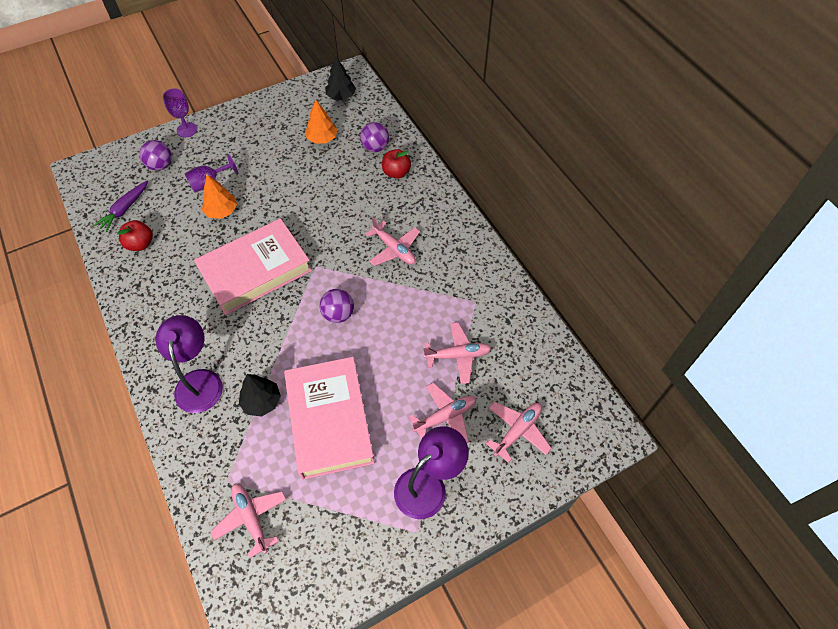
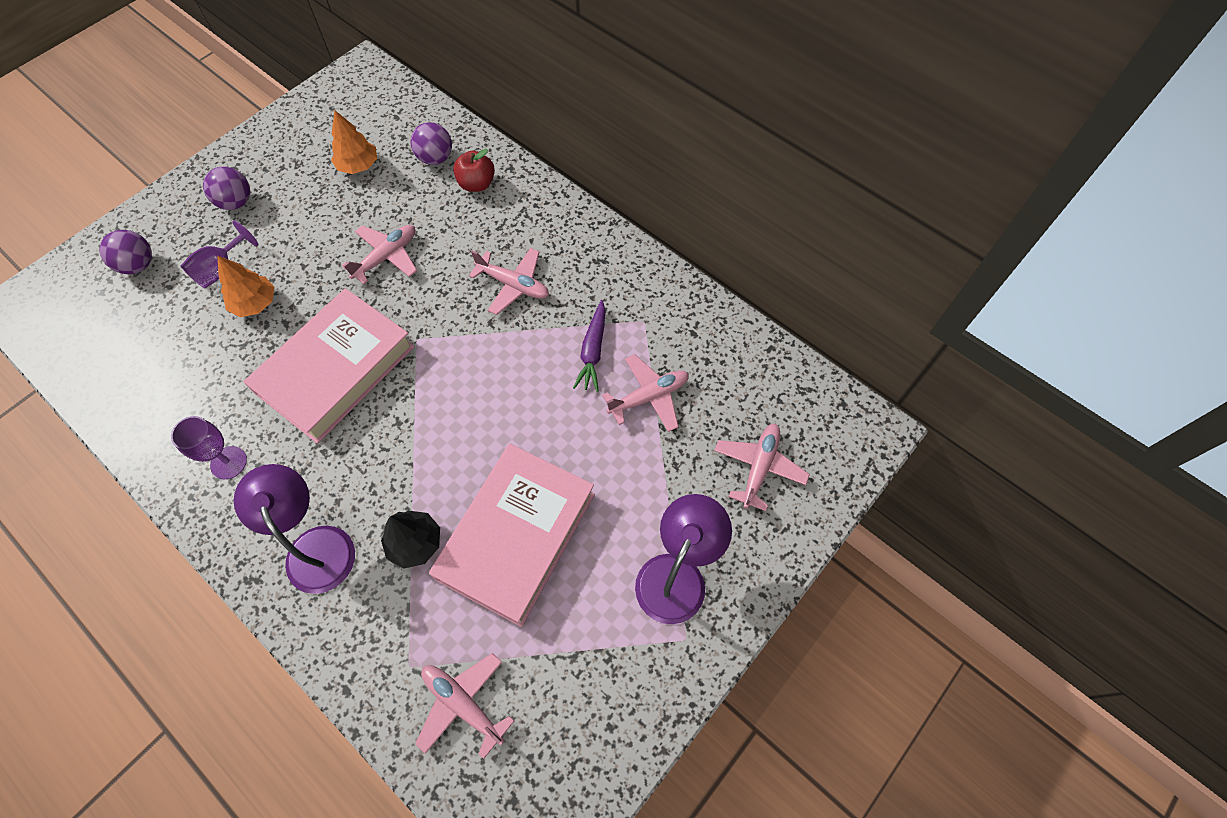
camera: 20 degrees left, 5 degrees up
(125, 209) = (109, 342): purple carrot -> purple carrot (593, 351)
(140, 244) = (153, 384): red apple -> none
(187, 130) = (158, 205): purple goblet -> purple goblet (228, 462)
(329, 420) = (517, 536): pink book -> pink book turned 60 degrees clockwise
(338, 314) = (473, 393): purple ball -> purple ball (236, 202)
(341, 96) = (362, 102): black tree -> none
(445, 417) = (663, 480): pink plane -> pink plane (386, 257)

